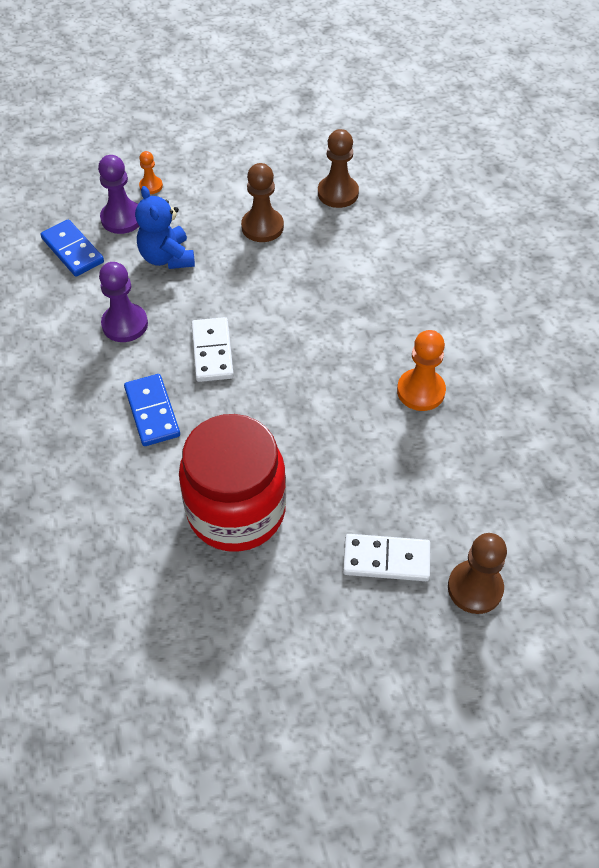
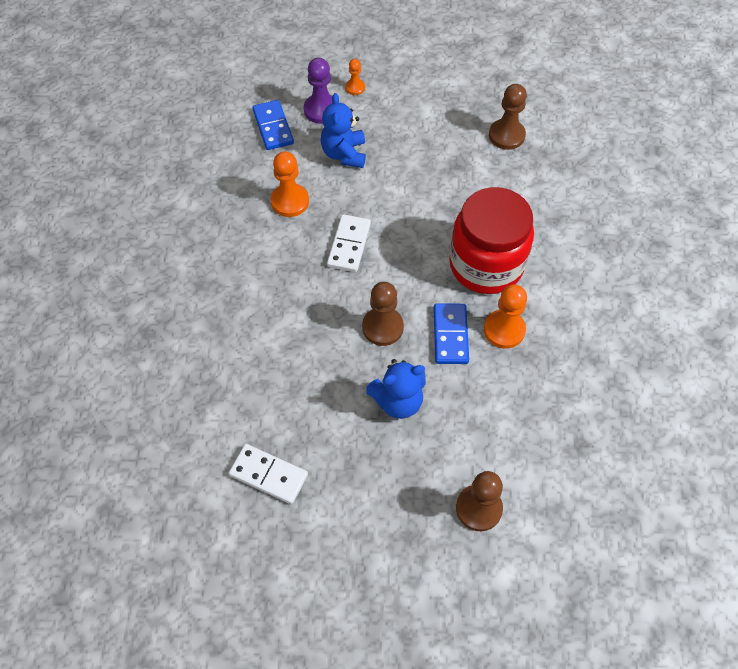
camera: 20 degrees right, 5 degrees up
(125, 324) = (290, 201): purple pawn -> orange pawn
(152, 412) = (283, 281): blue domino -> blue domino (450, 335)
(236, 511) = (316, 382): red jar -> red jar (486, 265)
(262, 227) = (431, 148): brown pawn -> brown pawn (382, 327)
(337, 502) = (398, 401): none -> blue teddy bear
(386, 560) = (417, 461): white domino -> white domino (268, 475)

